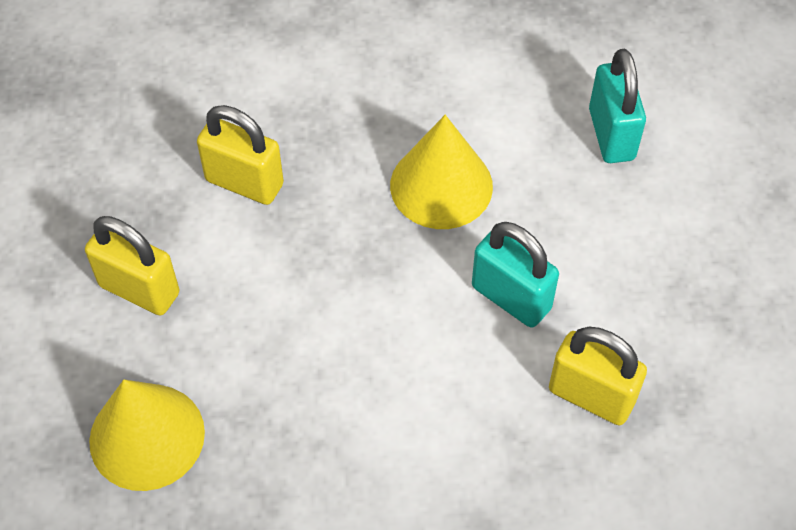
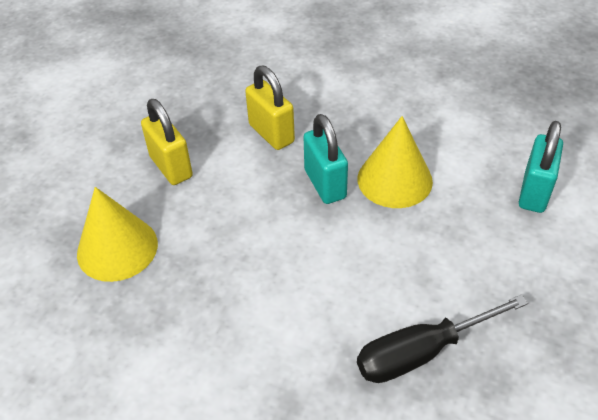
camera: 30 degrees right, 10 degrees down
(511, 297) = (401, 264): turquoise padlock -> turquoise padlock (325, 184)
(591, 396) = (422, 352): yellow padlock -> black screwdriver

